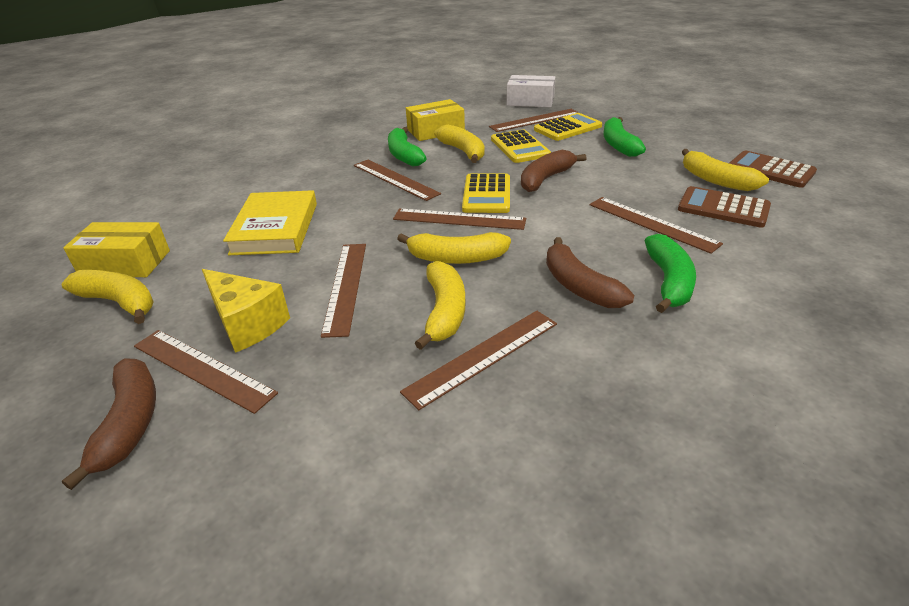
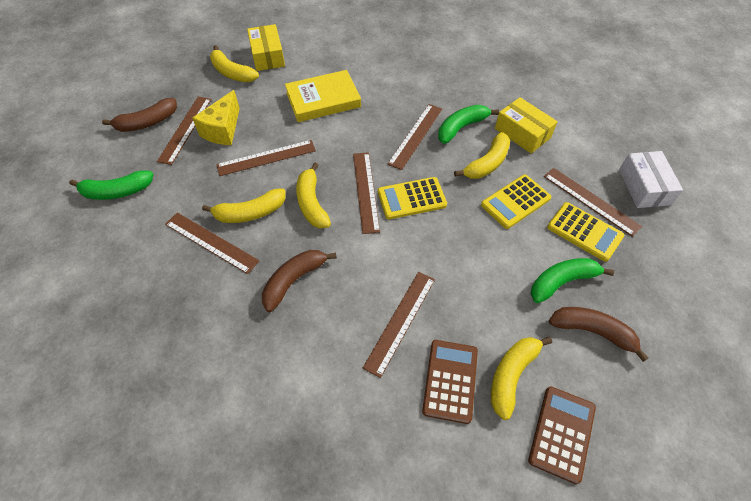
camera: 70 degrees right, 20 degrees up
(119, 302) = (232, 73): yellow banana -> yellow banana turned 120 degrees clockwise
(545, 179) = (456, 233): brown banana -> brown banana (592, 331)
(668, 281) = (313, 338): green banana -> green banana (117, 191)

